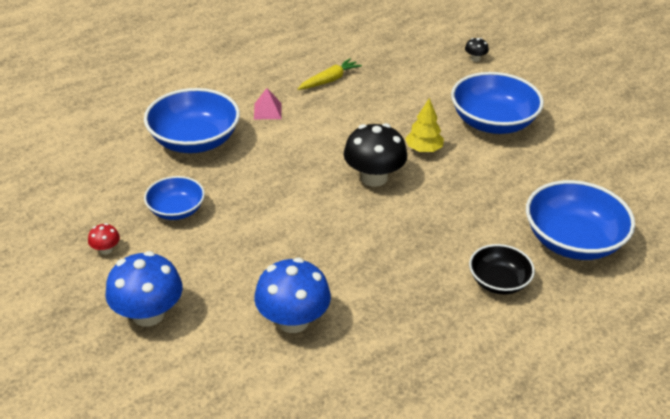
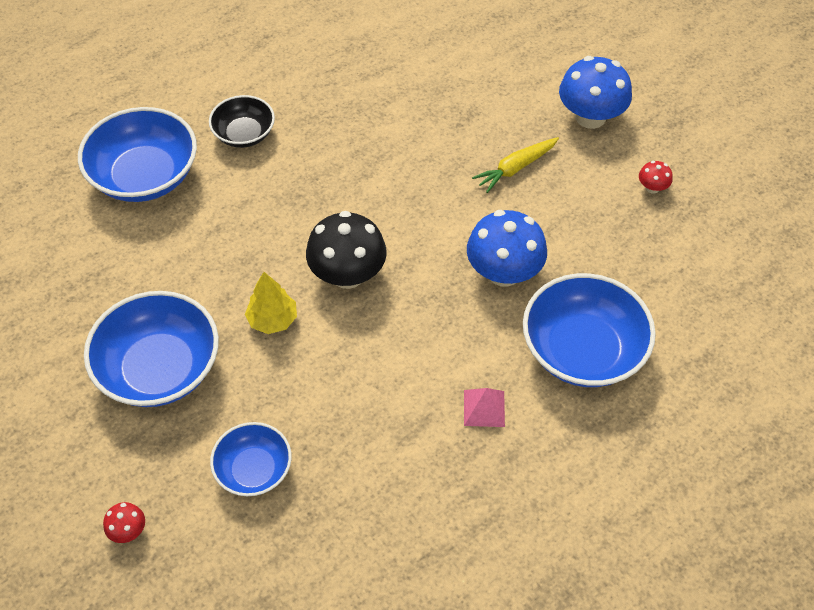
camera: 175 degrees left, 15 degrees up
(176, 210) = (586, 236): blue bowl -> blue bowl (254, 470)
(293, 320) = (452, 105): blue mushroom -> blue mushroom (504, 272)
(329, 80) = (386, 480): yellow carrot -> yellow carrot (515, 168)
(475, 59) = (128, 530): black mushroom -> red mushroom

